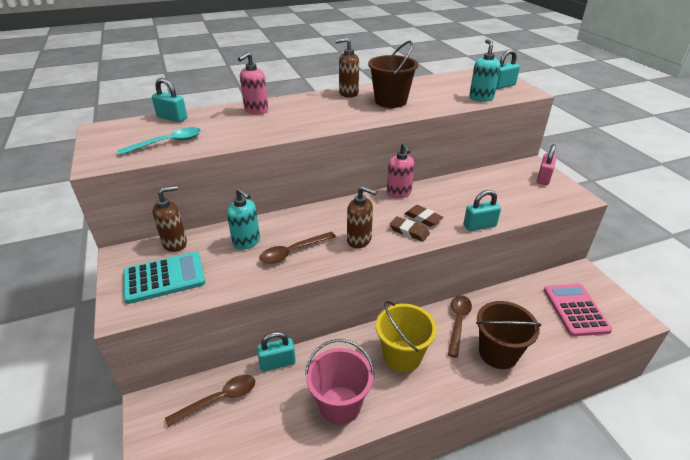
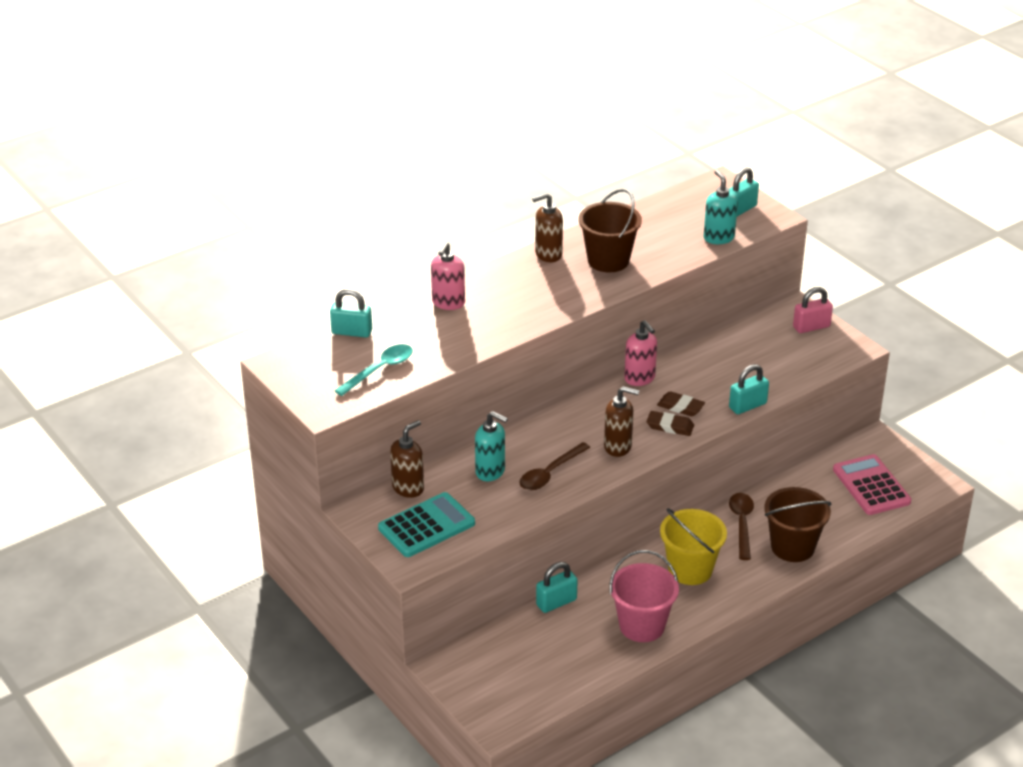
camera: 15 degrees left, 0 degrees up
(219, 399) = (513, 646): brown spoon -> none
(543, 178) = (811, 327): pink padlock -> pink padlock turned 60 degrees clockwise

